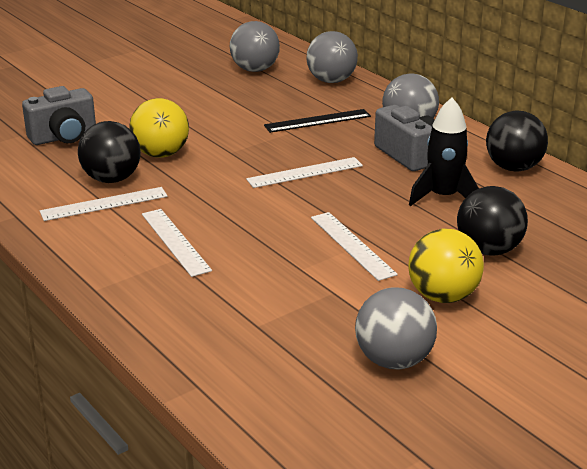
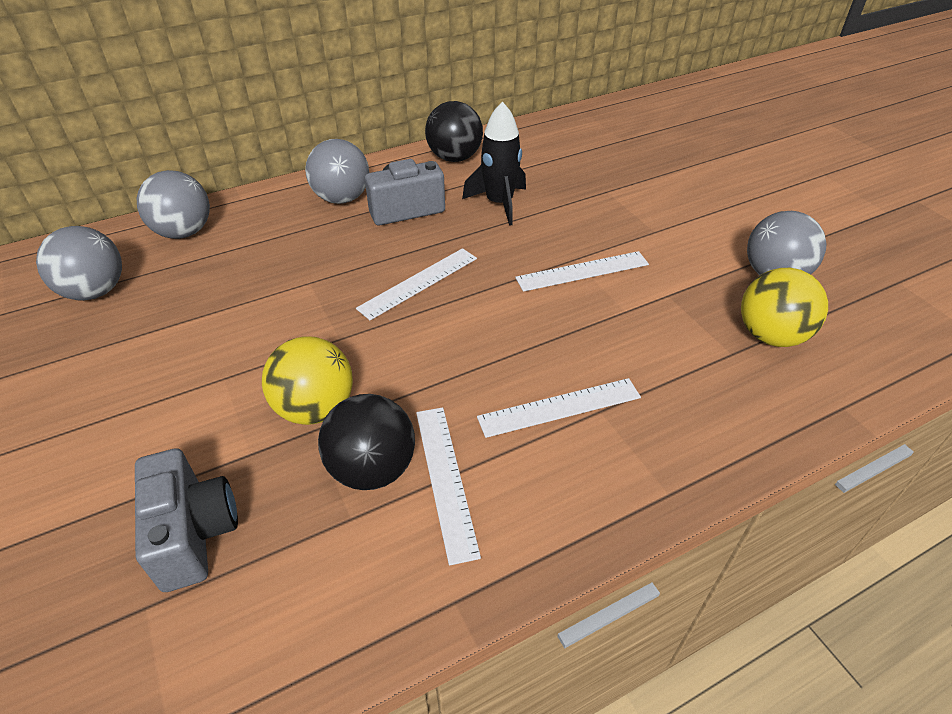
camera: 80 degrees left, 15 degrees up
(305, 173) = (419, 283): white ruler -> white ruler turned 60 degrees clockwise
(317, 121) = (291, 257): black ruler -> none
(443, 296) = (673, 233): yellow ball -> yellow ball (770, 335)
(488, 250) = (598, 197): black ball -> none

